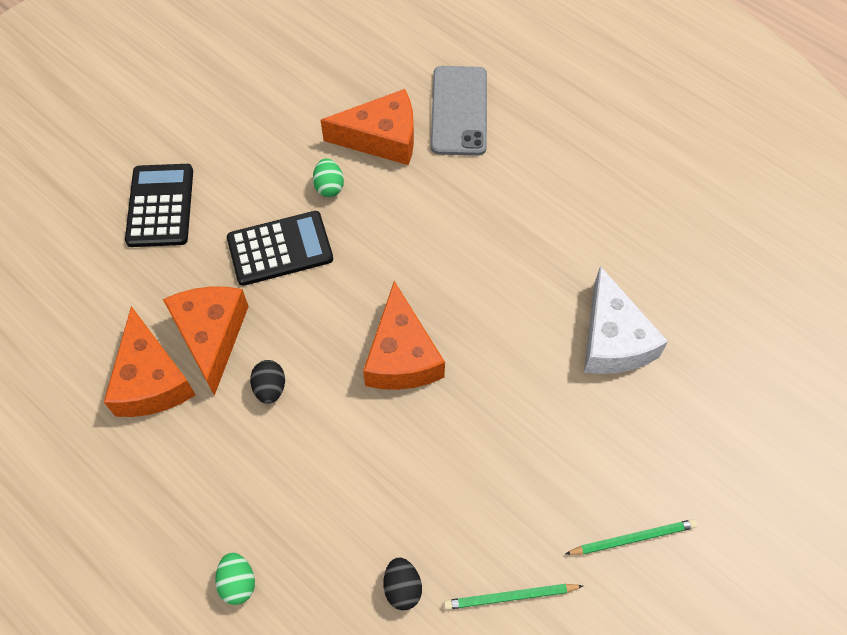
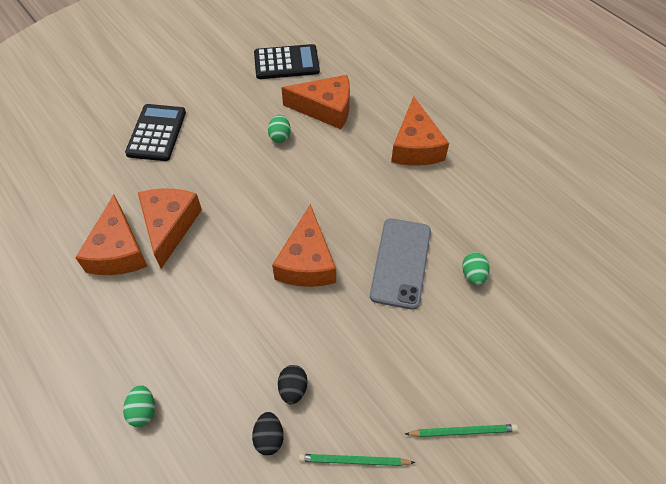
camera: 10 degrees right, 5 degrees down
(270, 388) = (203, 270): black egg -> black egg (293, 389)
(280, 249) = (234, 173): black calculator -> black calculator (286, 63)
(459, 111) = (386, 98): grey phone -> grey phone (401, 263)
(510, 175) = (415, 146): none -> orange cheese
(613, 340) = (473, 275): white cheese -> green egg

